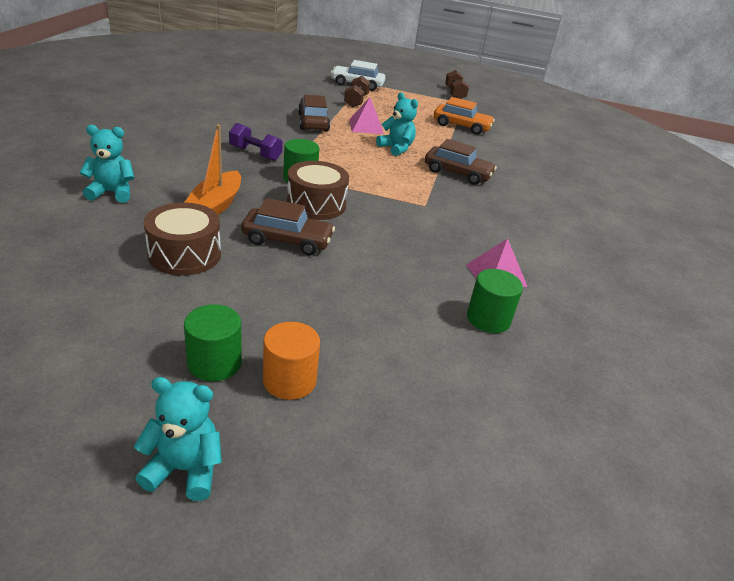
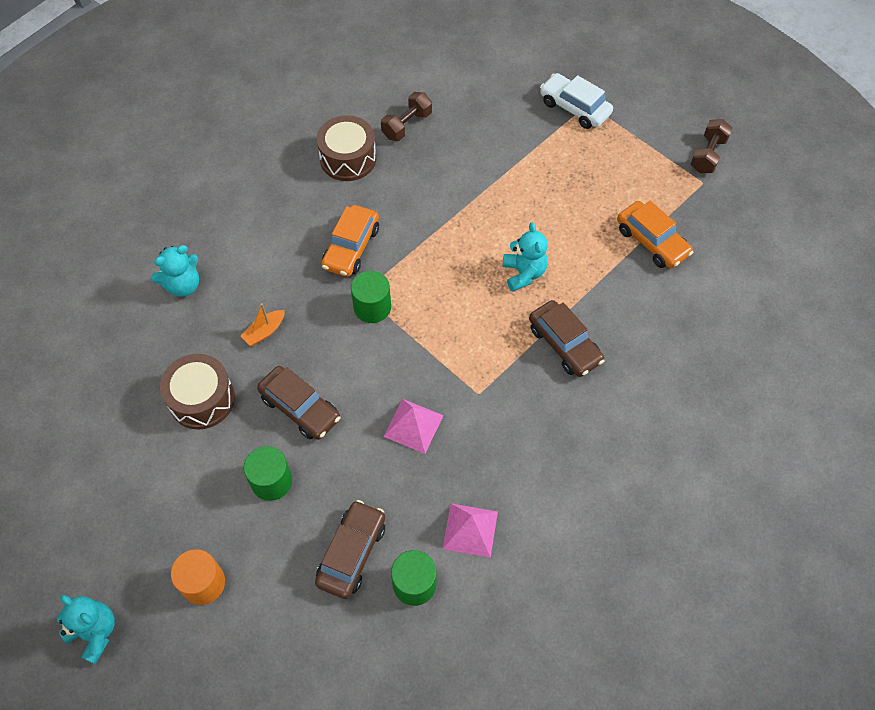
camera: 35 degrees right, 25 degrees up
(112, 193) = (183, 285): turquoise teddy bear -> turquoise teddy bear turned 120 degrees clockwise
(214, 363) = (161, 541): green cylinder -> green cylinder (271, 481)
(216, 205) = (264, 332): orange boat -> orange boat, size x0.57
(255, 154) = (351, 247): purple dumbbell -> orange car
(313, 122) = (455, 194): brown car -> brown car (352, 553)
(316, 204) = (362, 358): brown drum -> brown drum (348, 158)
(356, 101) = (544, 152): brown dumbbell -> brown dumbbell (407, 125)
(366, 126) = (517, 216): pink pyramid -> pink pyramid (413, 425)

